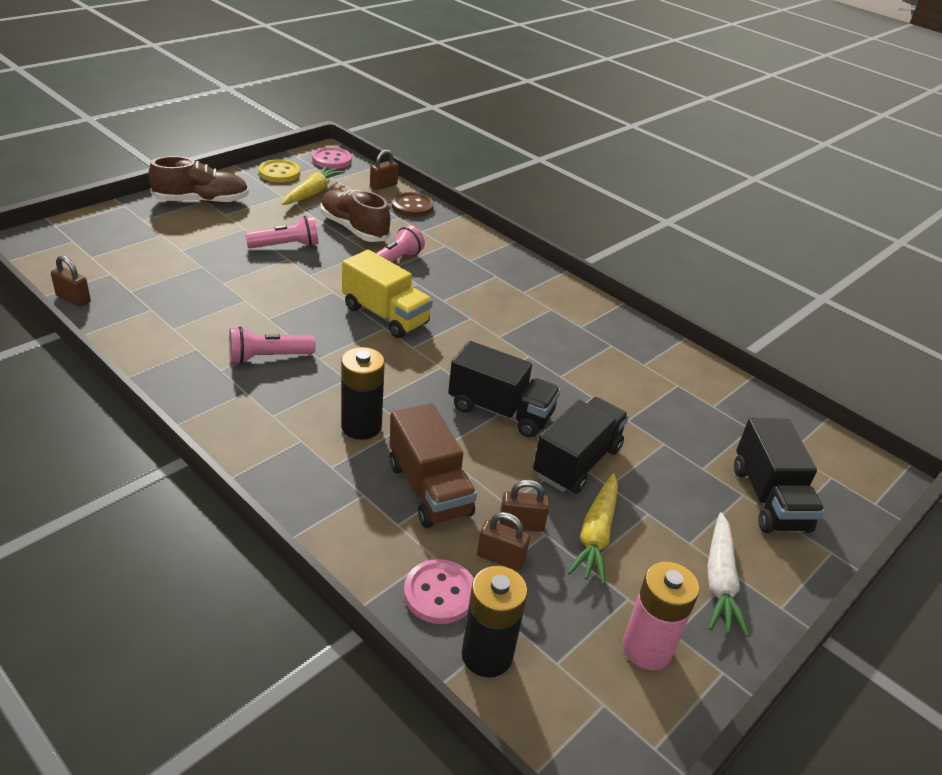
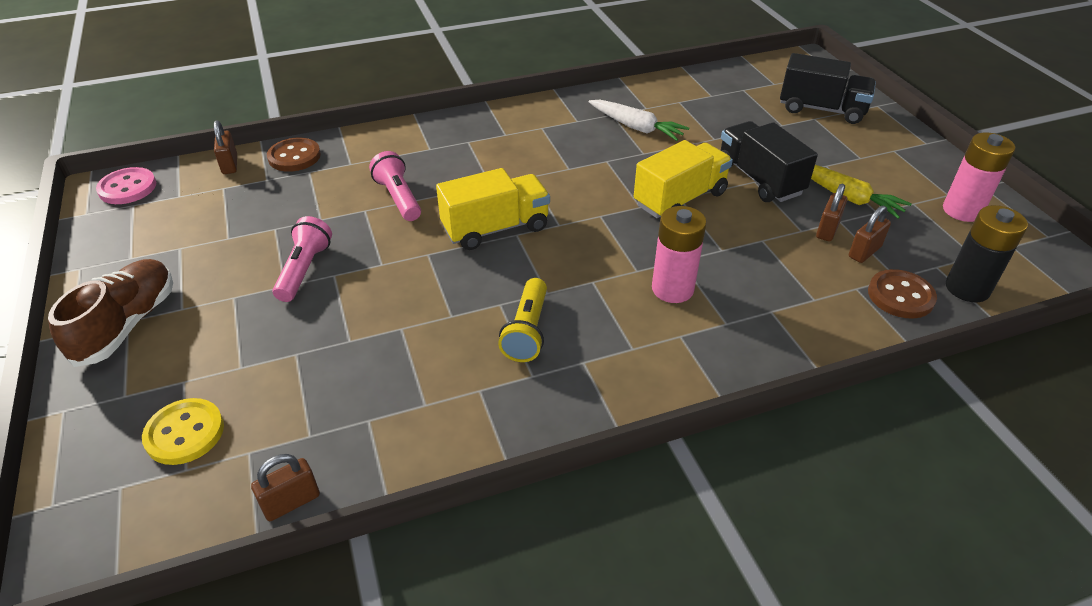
camera: 60 degrees left, 5 degrees up
(268, 357) = (527, 331): pink flashlight -> yellow flashlight
(279, 173) = (117, 238): yellow button -> yellow button (185, 433)
(312, 193) = (195, 222): yellow carrot -> none
(354, 229) = (308, 209): brown shoe -> none
(361, 426) = (672, 289): black battery -> pink battery
(429, 489) = (773, 268): brown truck -> none
(439, 593) = (900, 296): pink button -> brown button
(500, 411) = (680, 199): black truck -> yellow truck
(719, 581) = (900, 158): white carrot -> white carrot (636, 127)

